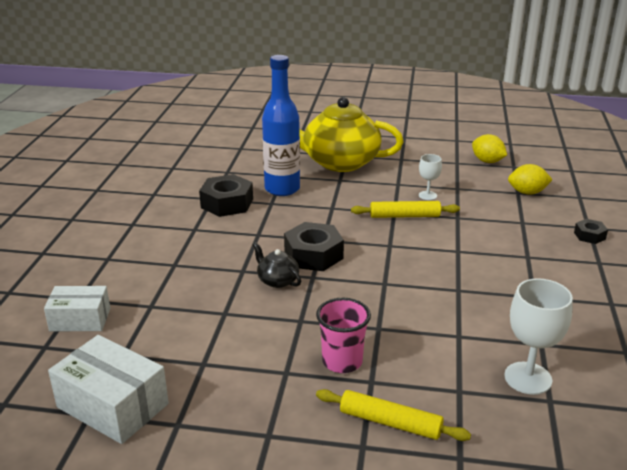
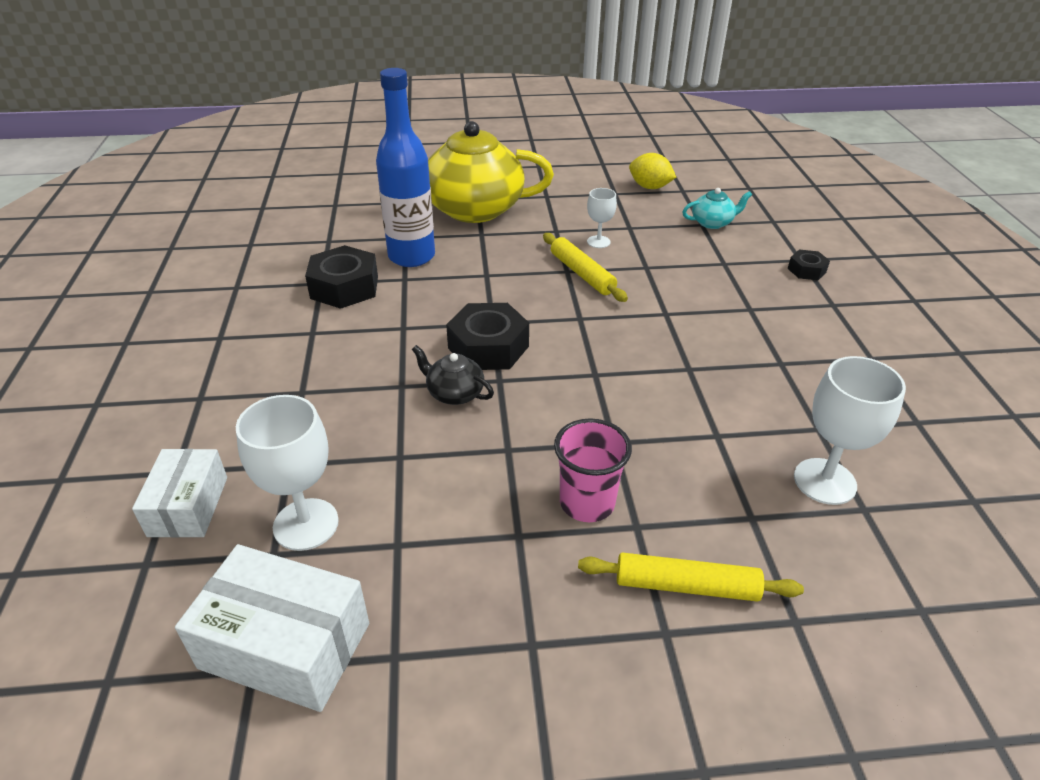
camera: 15 degrees left, 10 degrees up
(80, 319) = (188, 506): white box -> white box turned 75 degrees counterclockwise
(149, 342) = (306, 524): none -> white goblet
(405, 216) = (582, 274): yellow rolling pin -> yellow rolling pin turned 75 degrees clockwise
(527, 192) = (712, 223): yellow lemon -> turquoise teapot

